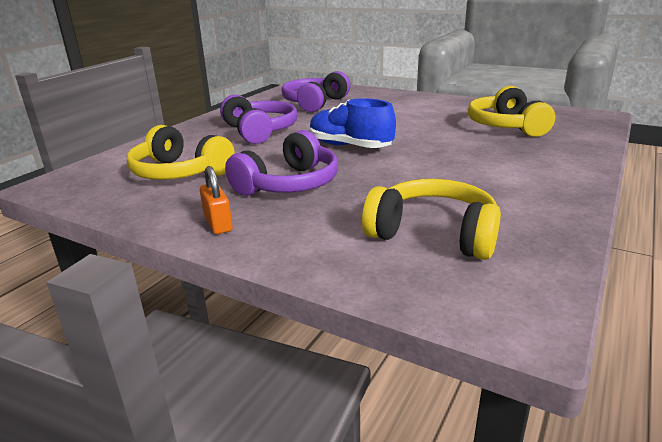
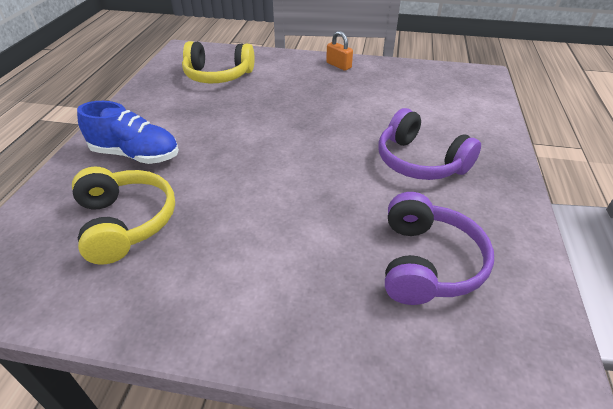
camera: 160 degrees right, 15 degrees up
(179, 173) = (414, 95): yellow headphones -> none
(289, 184) = (323, 96): purple headphones -> none
(349, 146) = (304, 148): blue shoe -> blue shoe (136, 155)

